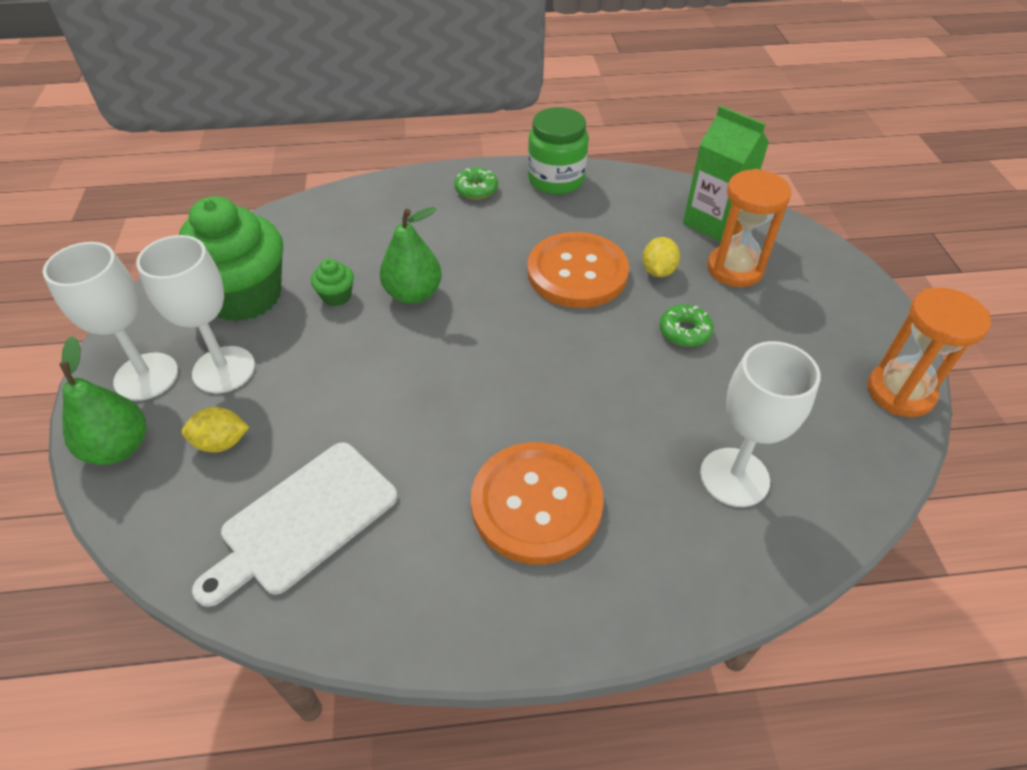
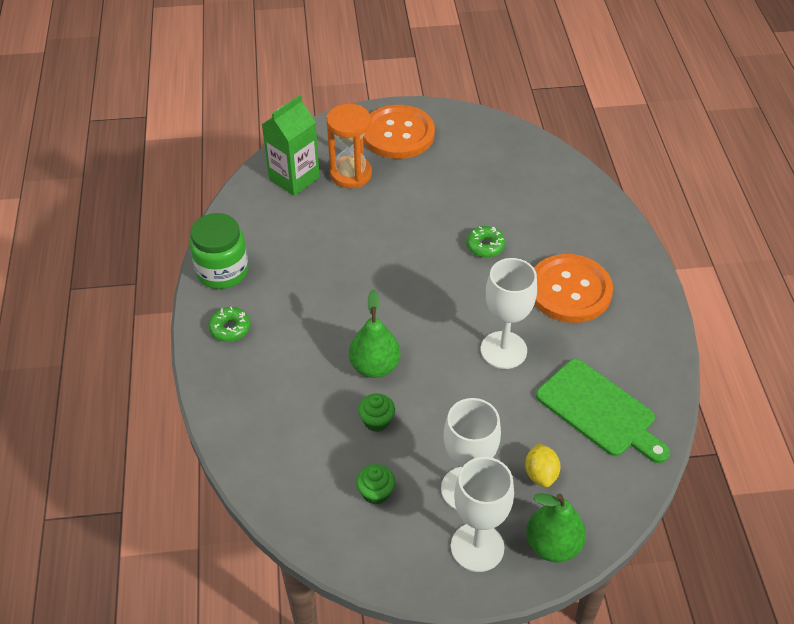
camera: 90 degrees left, 0 degrees up
(244, 296) = (375, 492): green cupcake -> green cupcake, size x0.40
(304, 520) = (599, 411): white cutting board -> green cutting board
(577, 272) = (351, 262): orange button -> orange button (398, 134)
(658, 271) = (351, 215): yellow lemon -> none
(684, 331) = (416, 208): green donut -> green donut (485, 246)
(734, 477) = (538, 199): white goblet -> white goblet (503, 350)
(900, 392) = (467, 119): orange hourglass -> none

